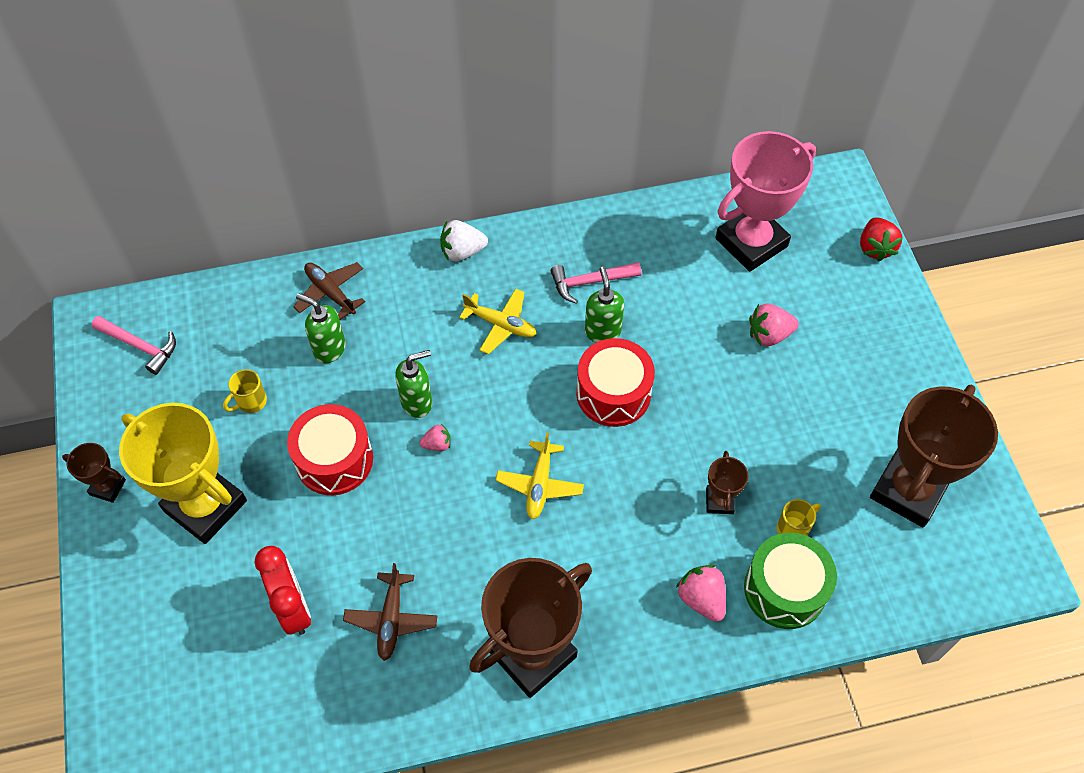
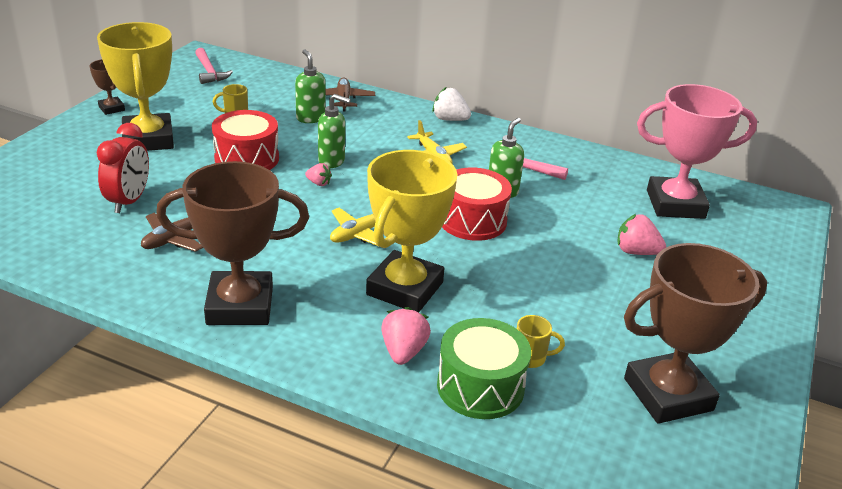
camera: 35 degrees right, 25 degrees down
(638, 526) = (405, 288): none -> yellow trophy
(719, 501) = (486, 310): brown trophy -> none
(875, 248) = (787, 253): red strawberry -> none

